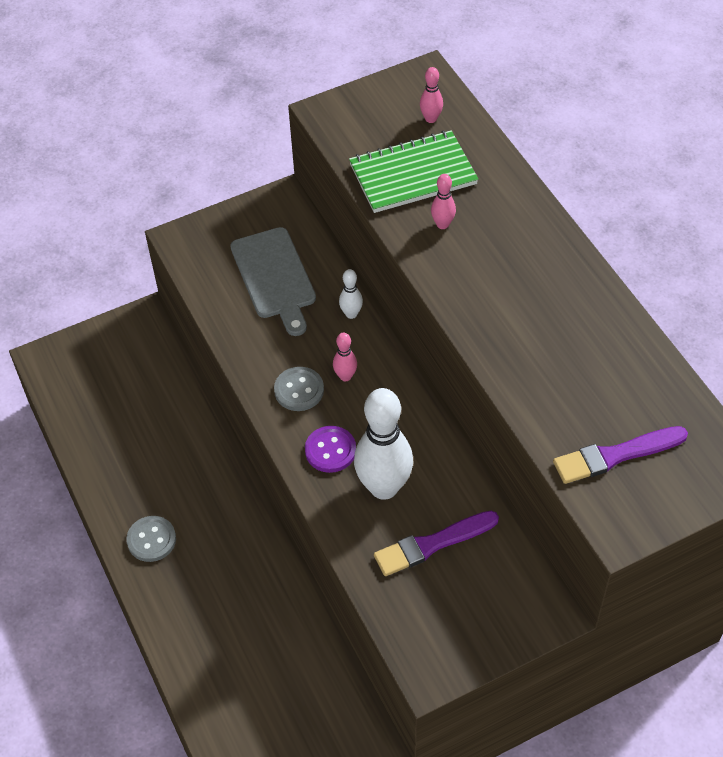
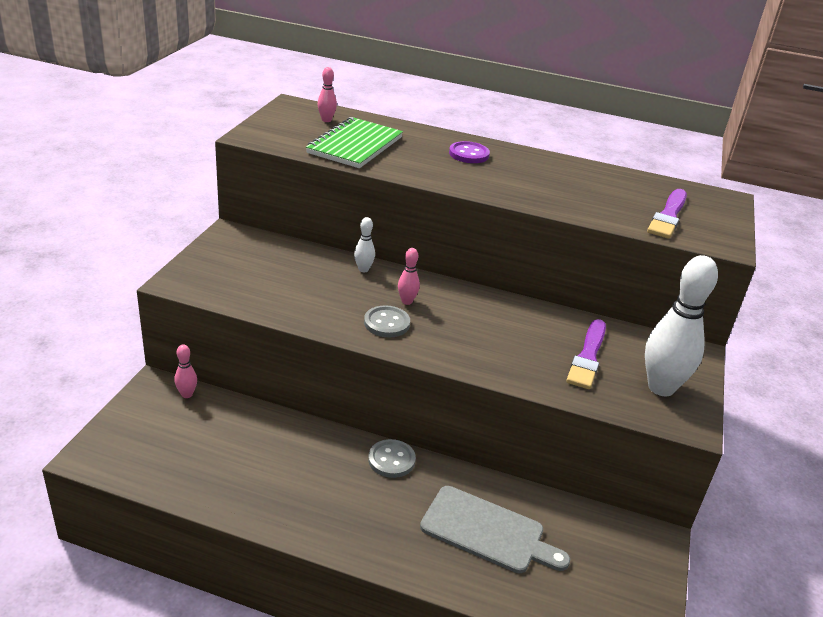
camera: 50 degrees left, 20 degrees down
(151, 540) = (341, 522): grey button -> grey button (391, 460)
(274, 277) = (281, 273): grey cutting board -> grey cutting board (487, 531)
(330, 450) = (455, 344): purple button -> purple button (469, 154)
(384, 487) = (516, 344): white bowling pin -> white bowling pin (661, 387)
(442, 224) = (410, 160): pink bowling pin -> pink bowling pin (187, 394)

